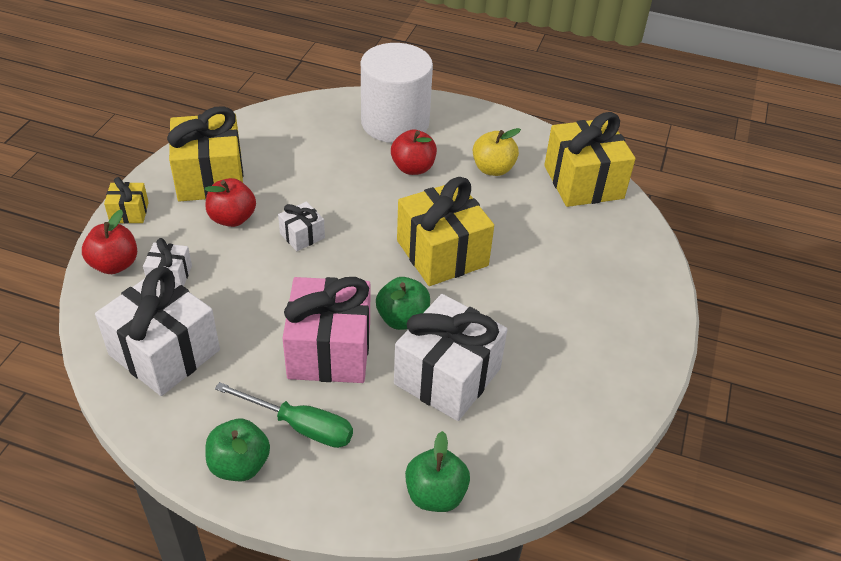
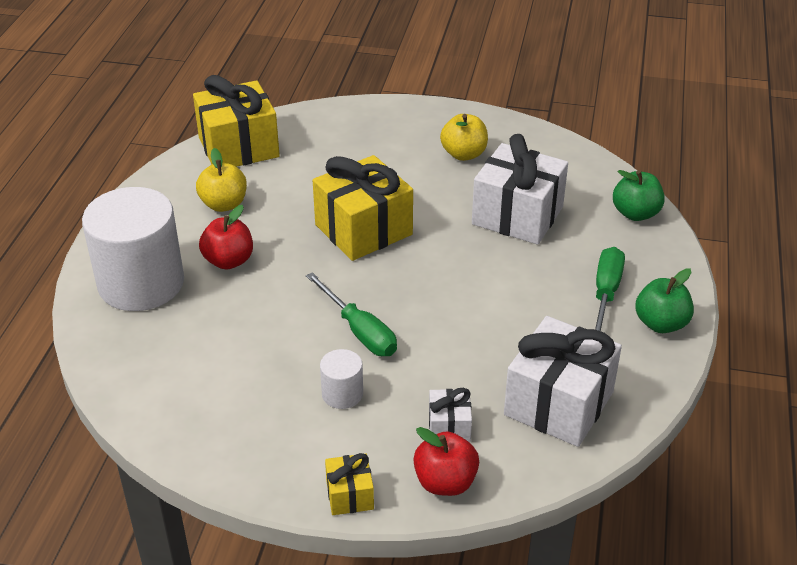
camera: 95 degrees left, 5 degrees down
(210, 177) = (268, 431): yellow gift -> none
(232, 218) = (342, 394): red apple -> white cylinder
(302, 235) = (359, 331): white gift -> green screwdriver
(330, 350) = (513, 288): pink gift -> none
(403, 319) = (459, 247): green apple -> none
(568, 349) = (464, 154): none -> yellow apple

